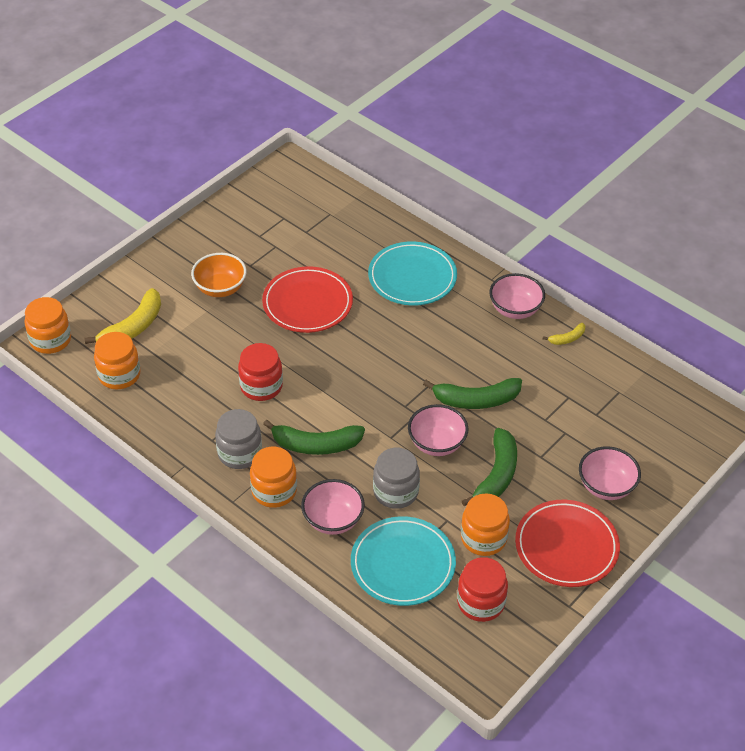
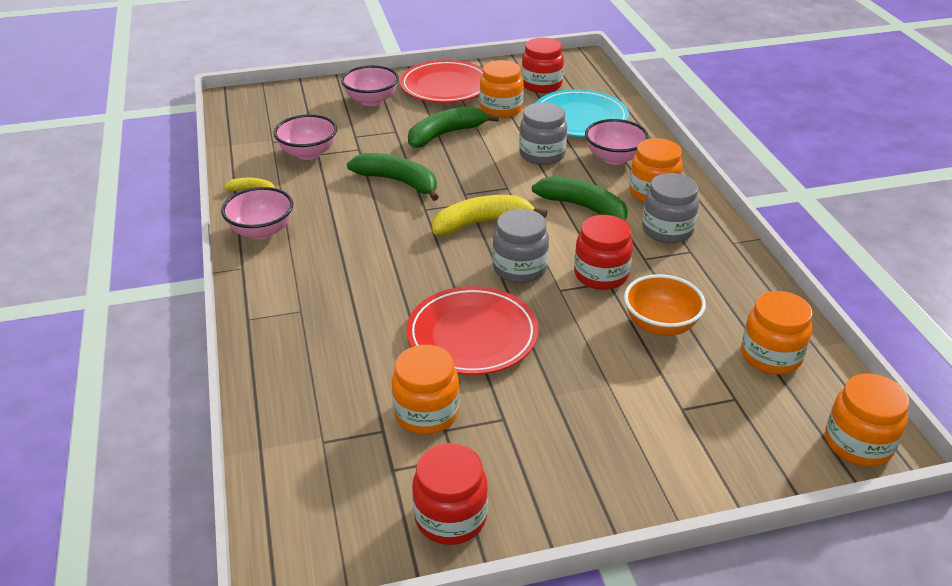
camera: 145 degrees left, 10 degrees down
(133, 327) = (725, 408): yellow banana -> yellow banana (482, 223)
(220, 288) = (569, 405): orange bowl -> orange bowl (660, 325)
(238, 212) = (450, 517): none -> red jar
(292, 249) = (426, 413): none -> orange jar
(319, 365) = (519, 268): none -> grey jar
(412, 277) = (320, 308): turquoise plate -> none
(437, 443) = (471, 169): pink bowl -> pink bowl (308, 153)

